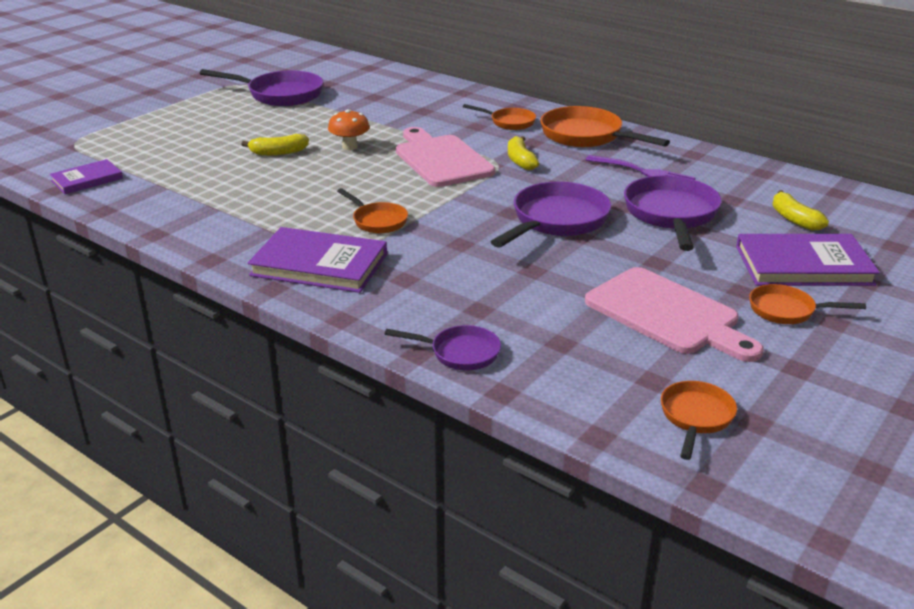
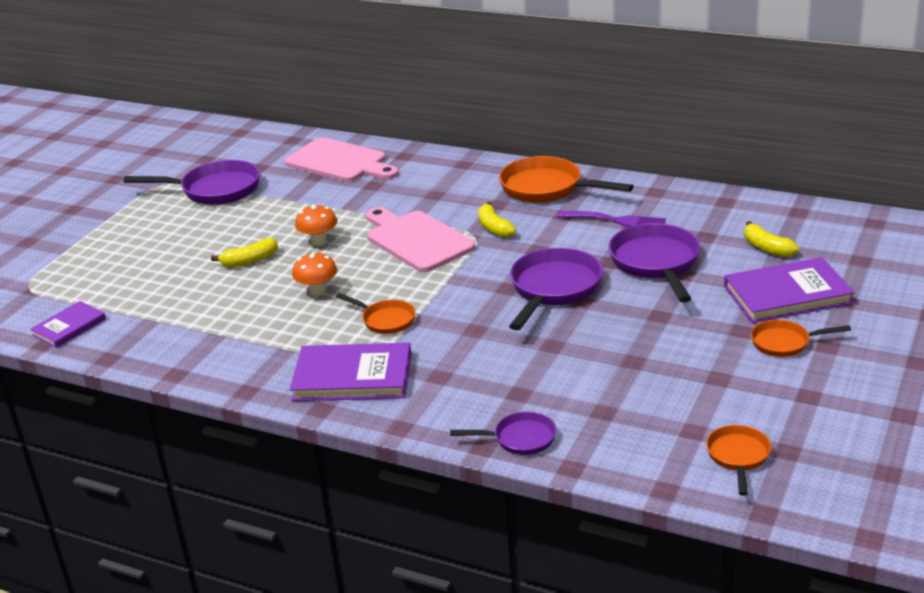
camera: 10 degrees left, 0 degrees up
(326, 186) = (317, 291): none -> orange mushroom
(509, 122) = (465, 184): orange pan -> none
(667, 314) = (685, 366): pink cutting board -> pink cutting board (340, 162)

